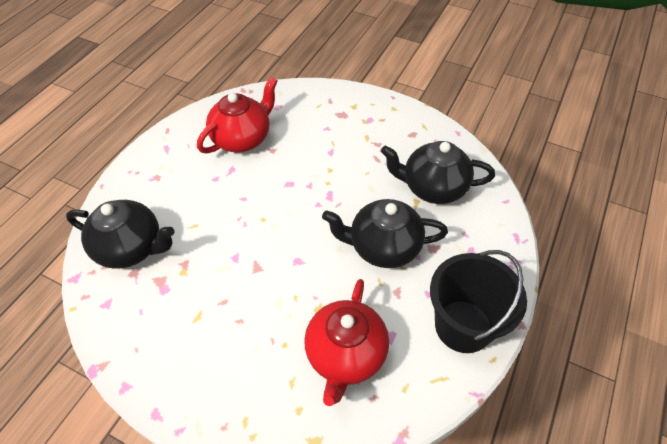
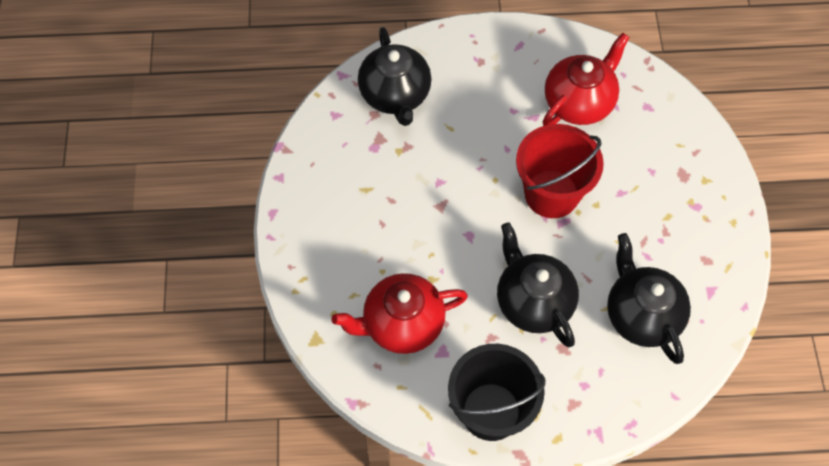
camera: 60 degrees right, 10 degrees up
(242, 138) = (579, 102): red teapot -> red teapot turned 60 degrees counterclockwise
(302, 190) = (551, 194): none -> red bucket

